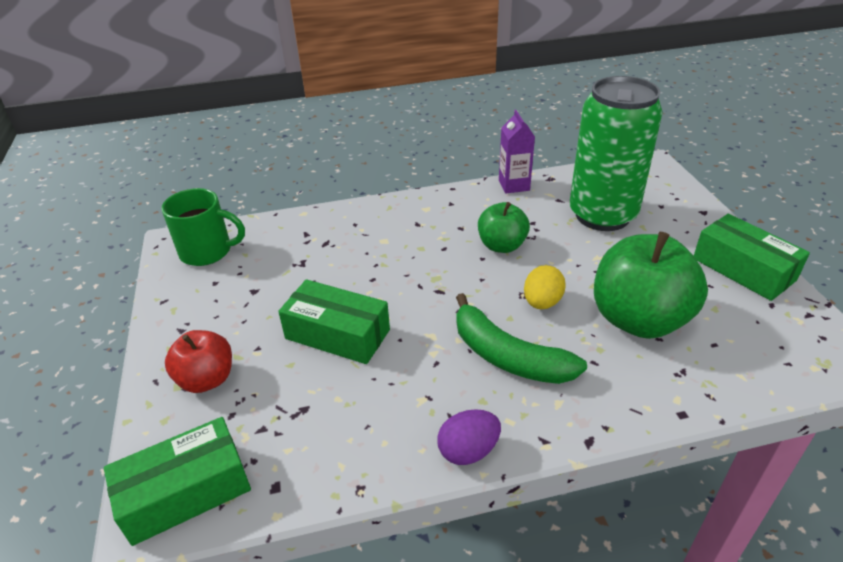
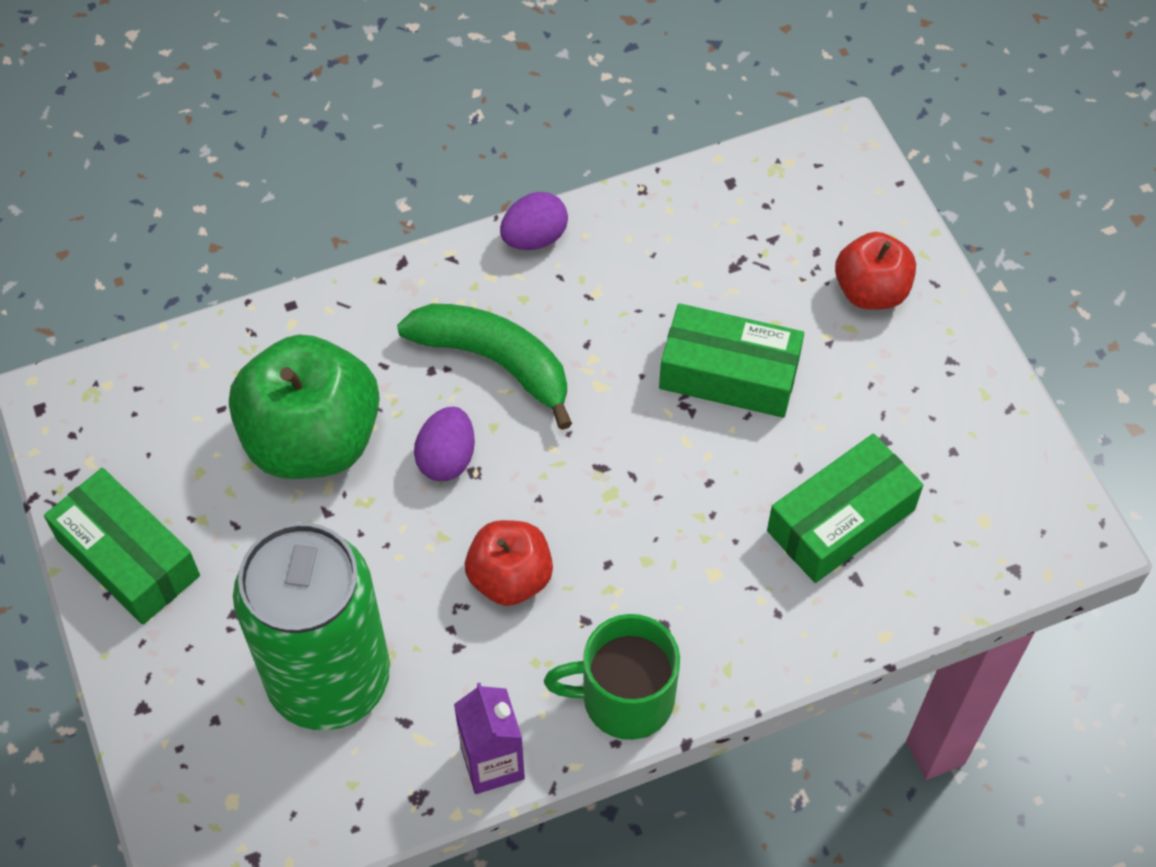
camera: 170 degrees right, 20 degrees up
(185, 492) = (820, 168): green box -> green box (840, 520)
(207, 251) = (1004, 516): green mug -> green mug (624, 698)
(502, 246) = (510, 578): green apple -> red apple
(542, 302) = (447, 458): yellow egg -> purple egg

